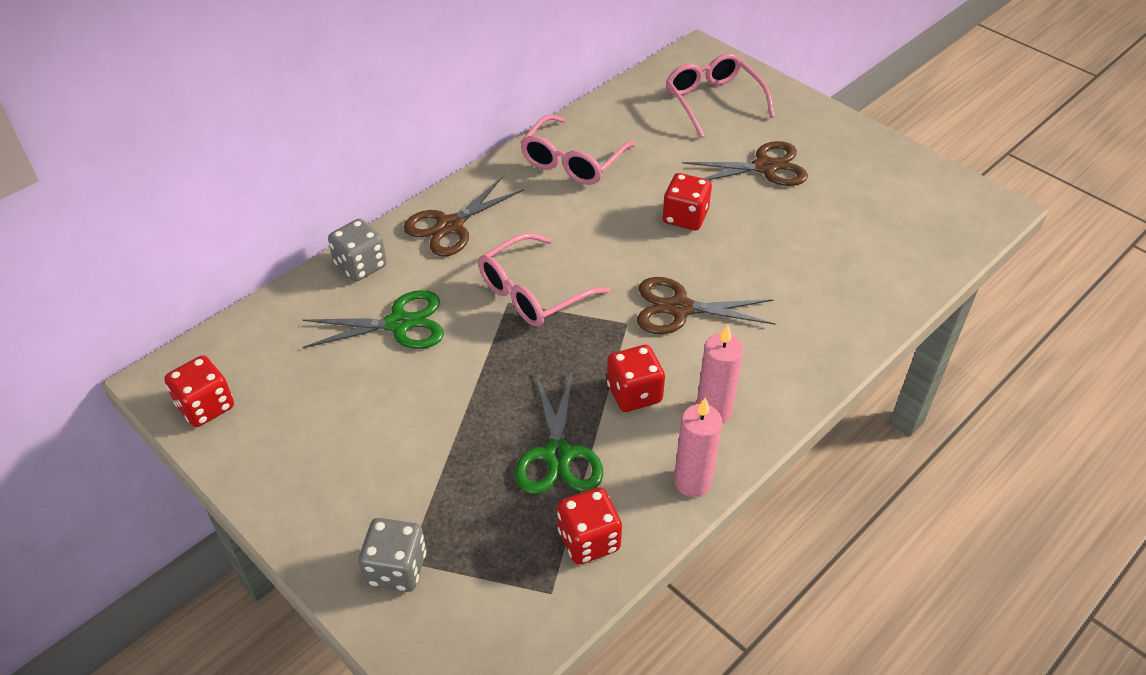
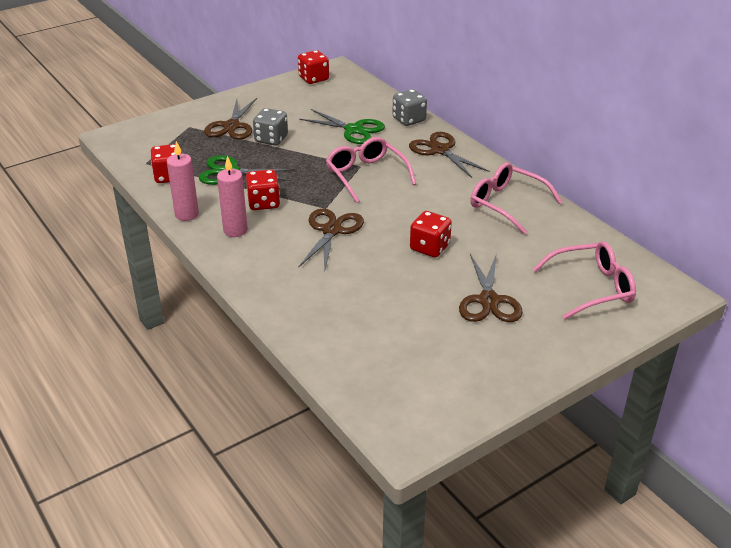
camera: 100 degrees right, 10 degrees down
(396, 569) = (186, 124): grey dice -> grey dice (271, 139)
(399, 324) = (354, 130): green scissors -> green scissors turned 60 degrees counterclockwise
(400, 492) = (231, 126): none -> brown scissors

